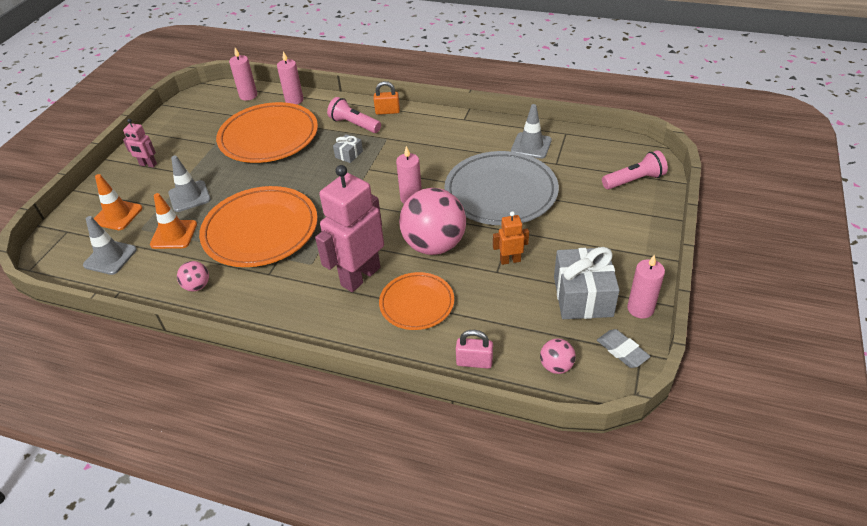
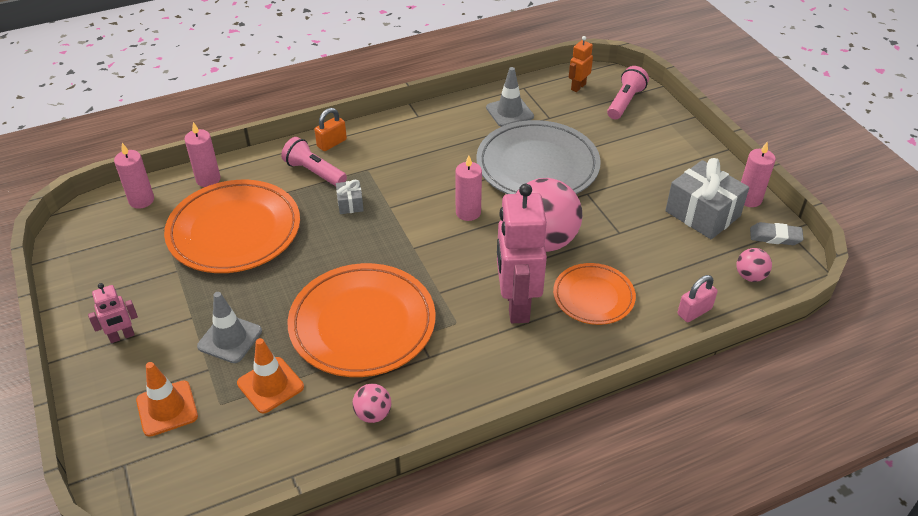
camera: 45 degrees left, 0 degrees up
(110, 257) = (228, 453): grey traffic cone -> none
(354, 124) = (314, 172): pink flashlight -> pink flashlight turned 45 degrees clockwise
(510, 260) = (617, 217): orange robot -> orange robot (578, 87)

